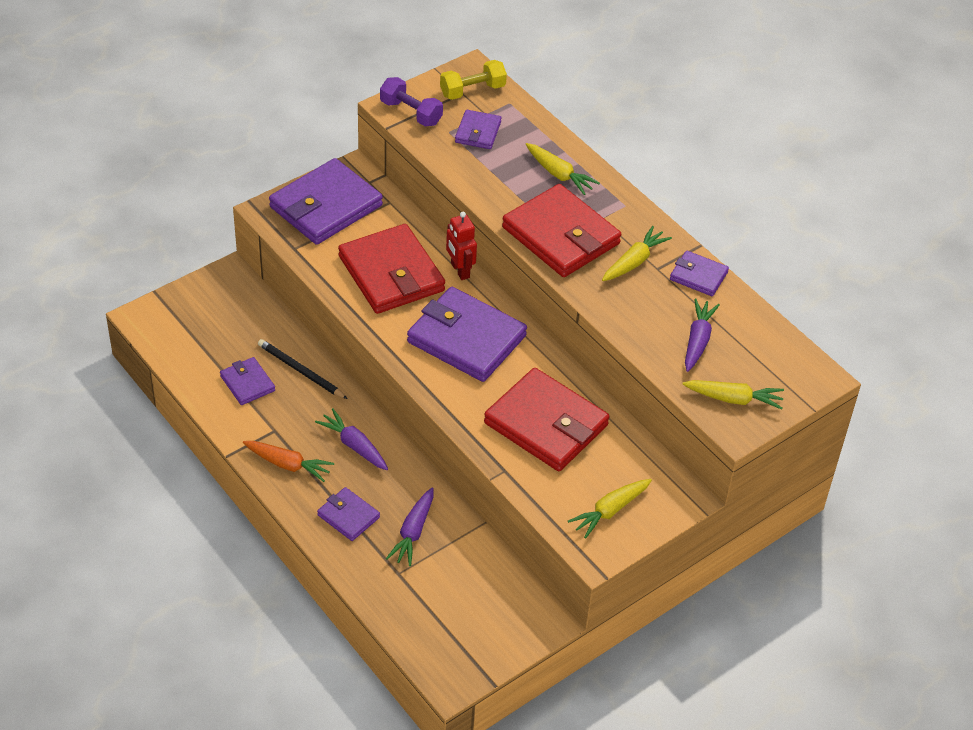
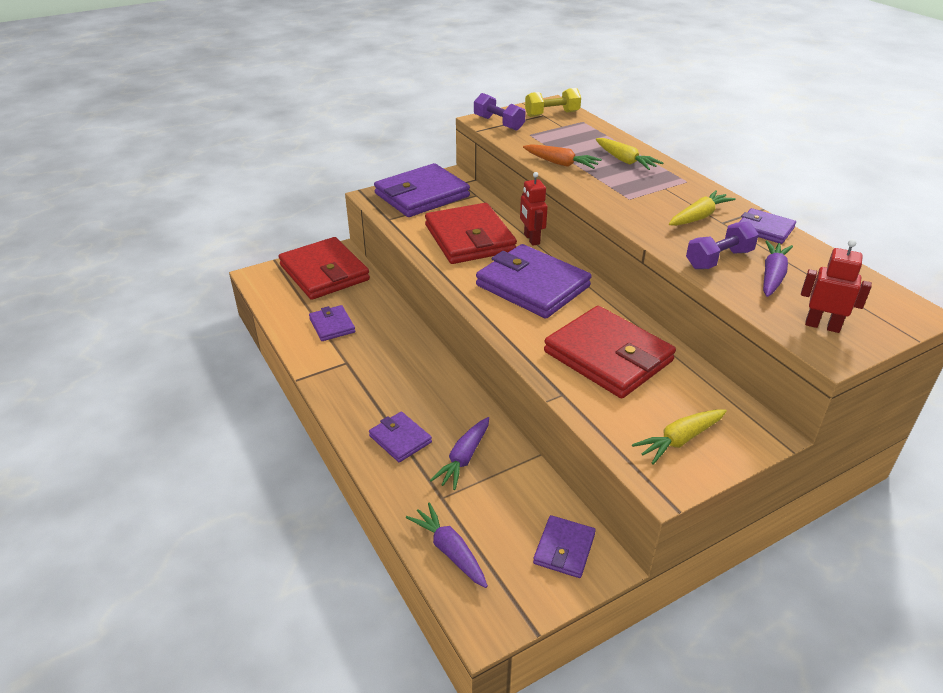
camera: 10 degrees right, 10 degrees down
(288, 465) = (351, 390): orange carrot -> orange carrot (561, 163)
(300, 371) = (382, 319): black pencil -> none
(354, 445) = (418, 379): purple carrot -> purple carrot (450, 550)
(478, 132) = (554, 135): purple wallet -> purple wallet (564, 549)
(561, 236) = (627, 197): red wallet -> red wallet (324, 273)
(649, 322) = (719, 259): none -> purple dumbbell
(734, 399) = (822, 326): yellow carrot -> red robot

